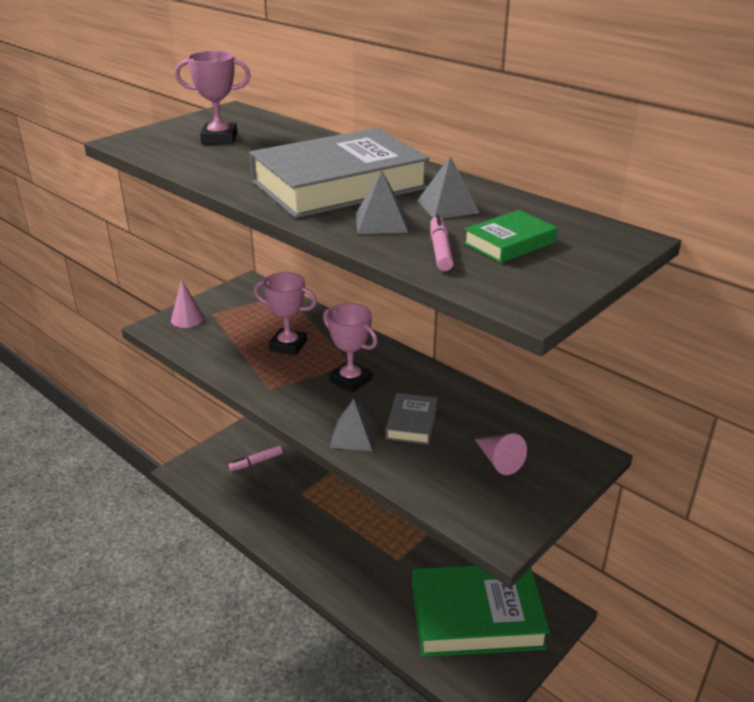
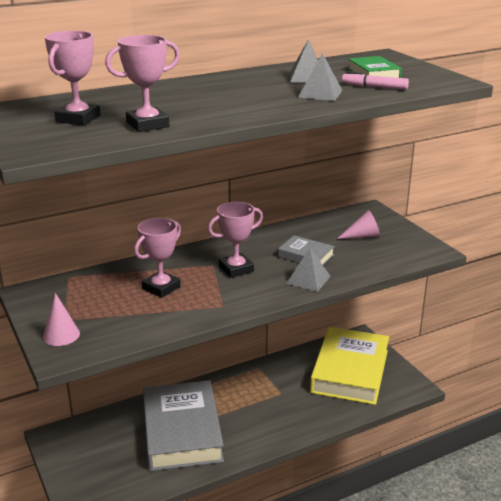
camera: 70 degrees left, 5 degrees down
(215, 164) = (147, 125): none -> pink trophy
(256, 462) = (110, 452): pink marker -> none
(339, 185) = (239, 96): grey book -> grey book (182, 431)
(476, 616) = (350, 371): green book -> yellow book

